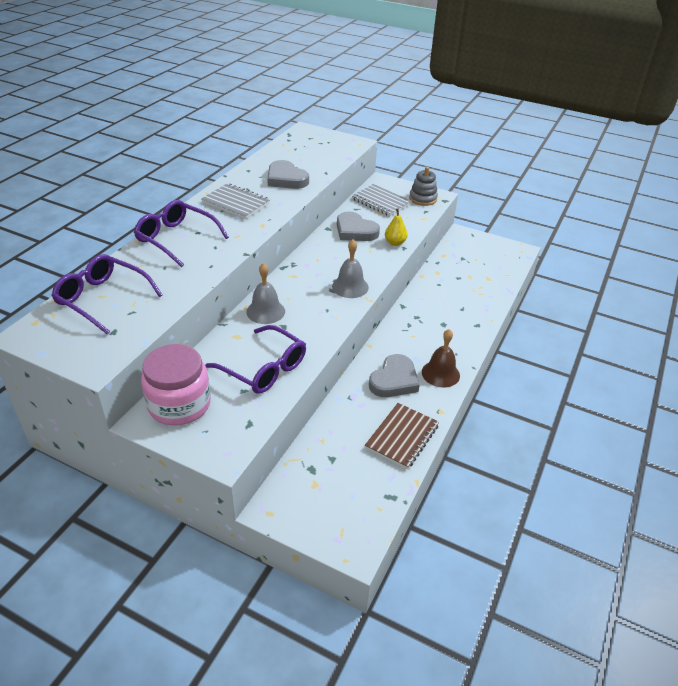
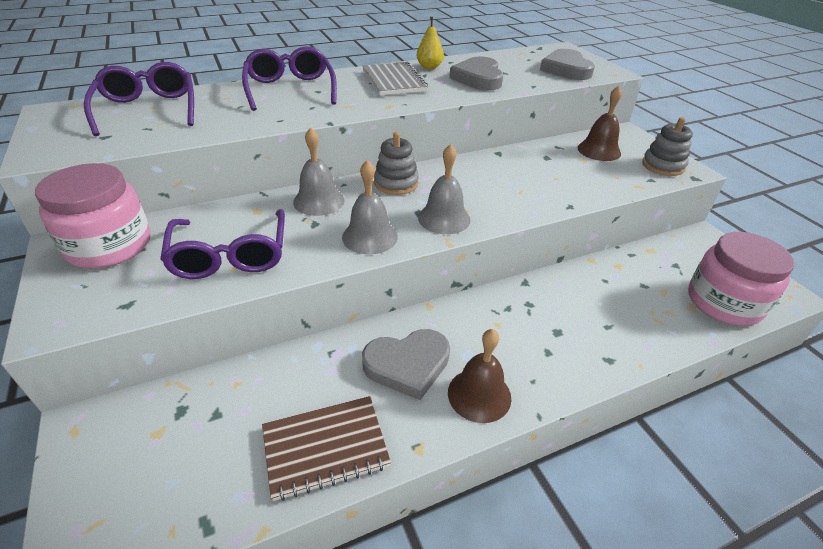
camera: 40 degrees right, 0 degrees up
(295, 277) = (396, 183): none -> grey stacking toy
(325, 317) = (369, 236): none -> grey bell
(355, 231) = (528, 166): grey heart -> grey heart (566, 69)
(381, 202) = (599, 150): grey notebook -> brown bell
(395, 243) = (564, 196): yellow pear -> yellow pear (429, 67)
(498, 269) = (724, 302): none -> pink jar

